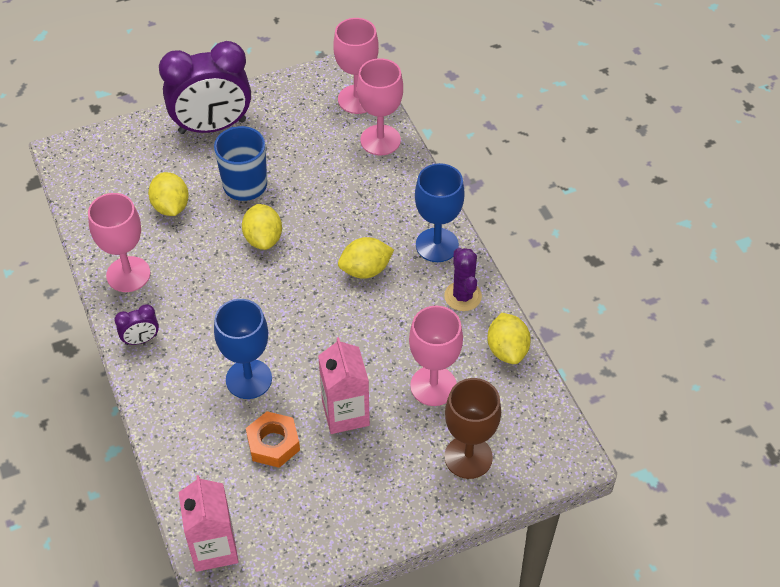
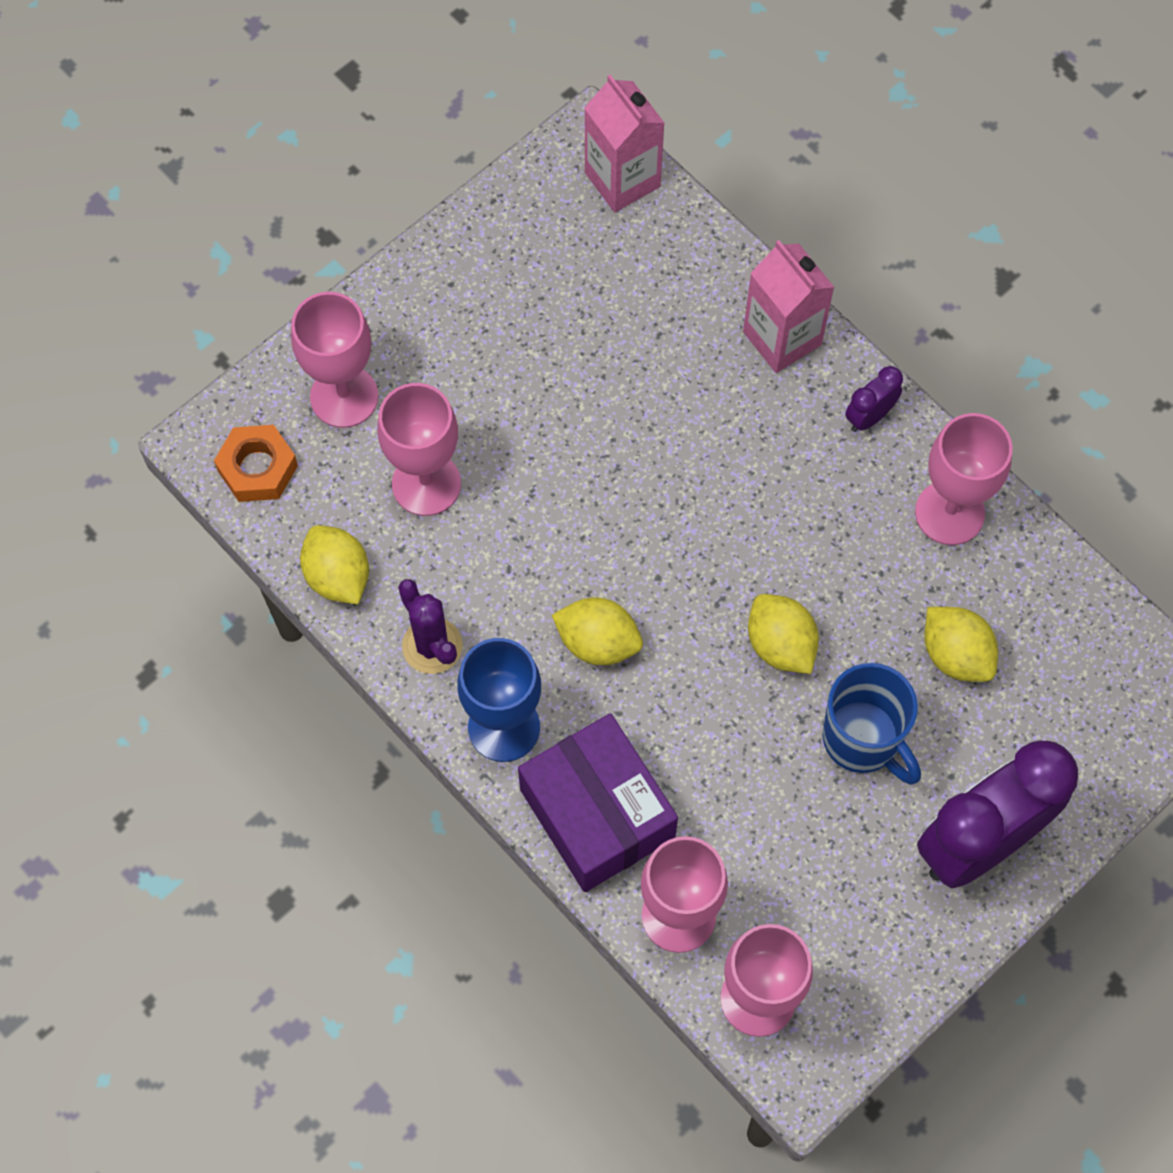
camera: 160 degrees right, 15 degrees up
(249, 379) = (688, 408): blue goblet -> none
(273, 443) = (611, 330): orange nut -> orange nut (257, 468)
(345, 413) = (533, 403): pink carton -> pink carton (782, 338)
(365, 270) = (598, 642): yellow lemon -> yellow lemon turned 60 degrees clockwise
(403, 192) = (597, 814): none -> purple box
(468, 457) = (344, 396): brown goblet -> pink goblet

